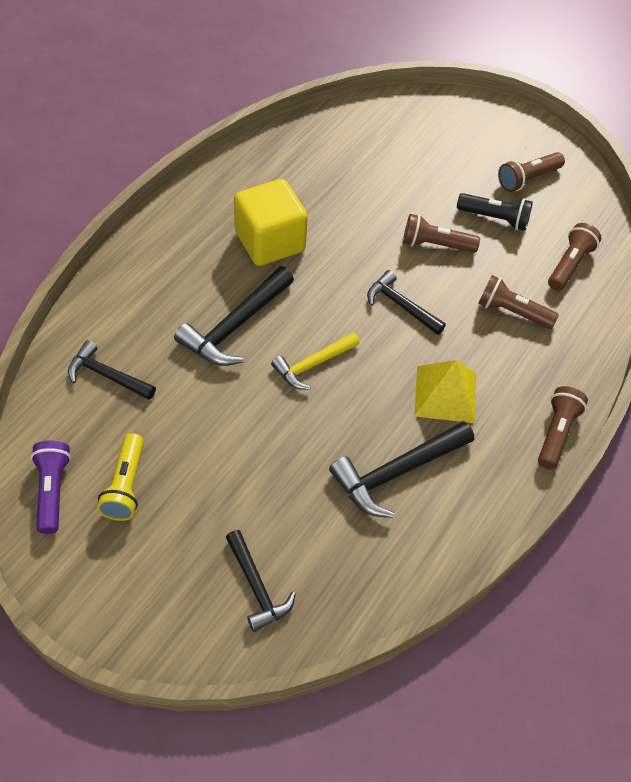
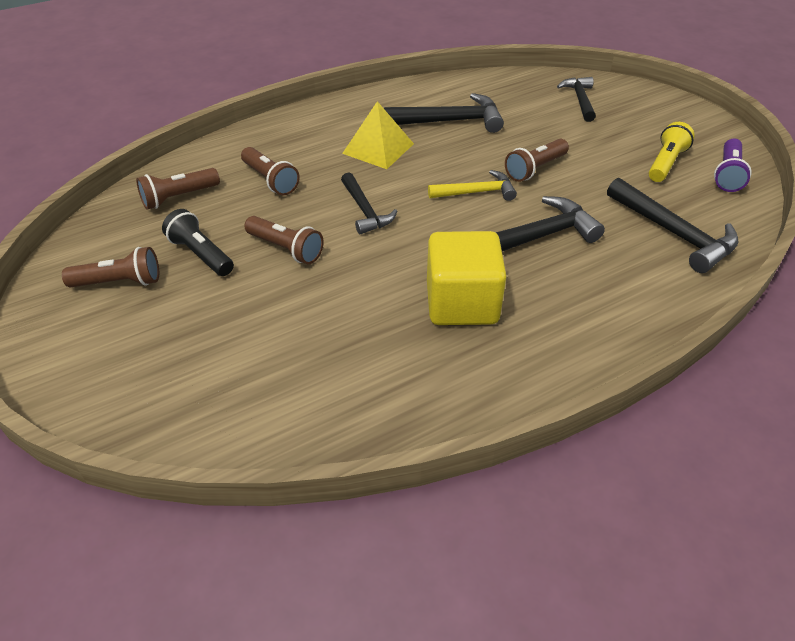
camera: 150 degrees left, 10 degrees down
(107, 375) = (674, 233): black hammer -> black hammer, size x1.54
(556, 433) = (316, 111): brown flashlight -> brown flashlight (535, 169)

